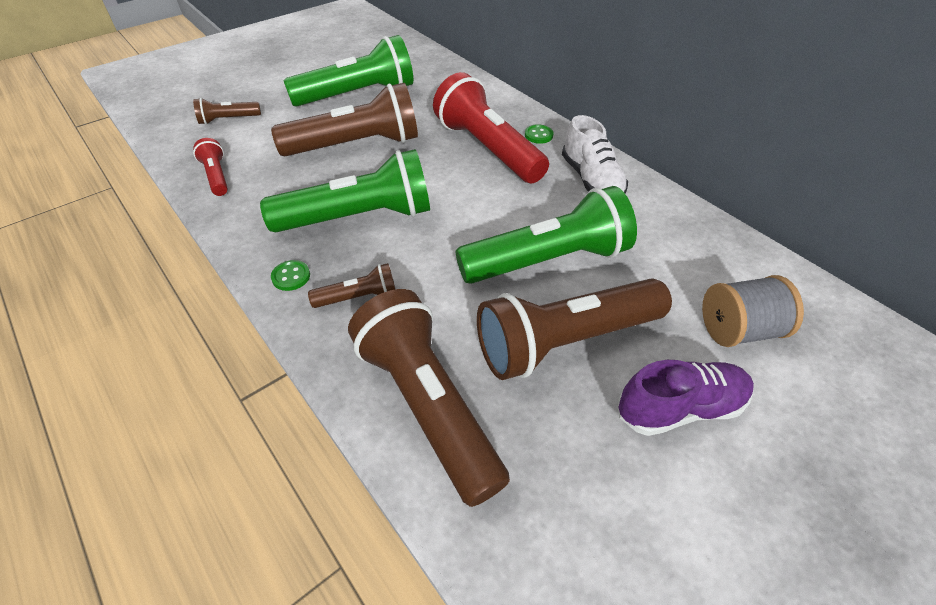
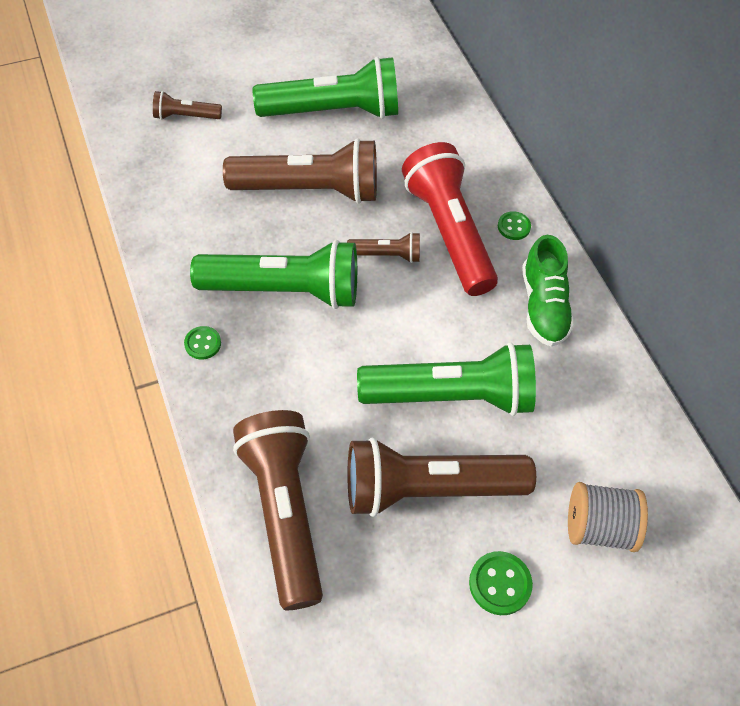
camera: 15 degrees right, 10 degrees up
(217, 176) = (159, 196): red flashlight -> none
(358, 297) = (257, 385): brown flashlight -> brown flashlight (387, 255)
(591, 179) = (543, 306): white shoe -> green shoe
(679, 408) = (500, 584): purple shoe -> green button

